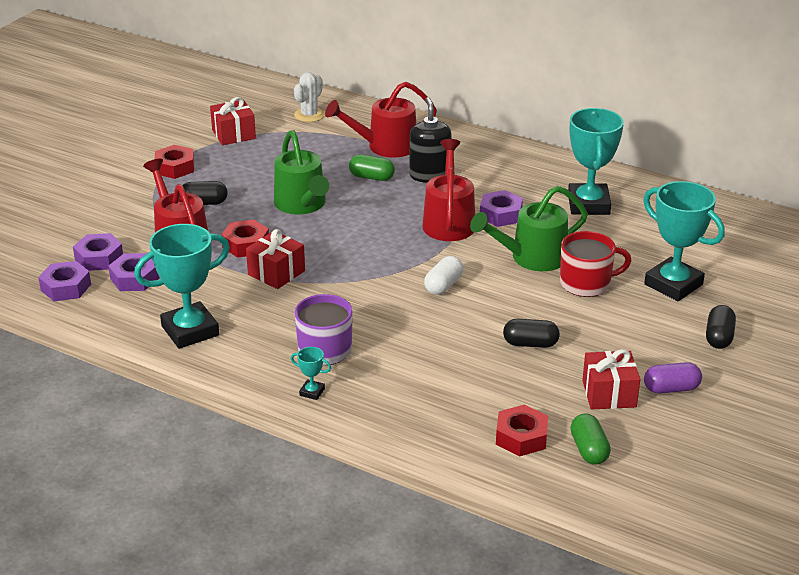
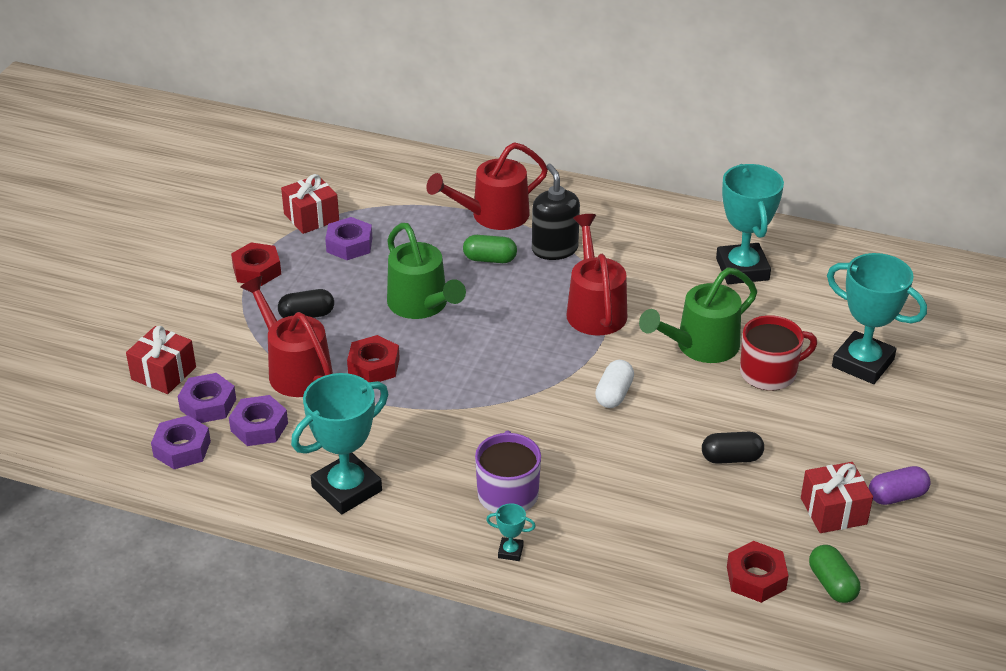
camera: 10 degrees left, 5 degrees up
(276, 273) = (421, 400): red gift -> red gift (163, 373)
(309, 115) = (391, 181): white cactus -> none
(500, 214) = (649, 293): purple nut -> purple nut (349, 245)
(719, 337) = (929, 424): black capsule -> none

